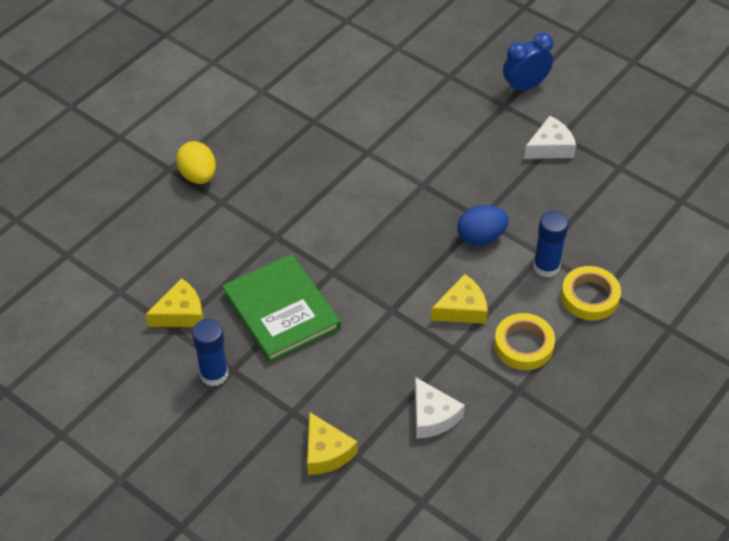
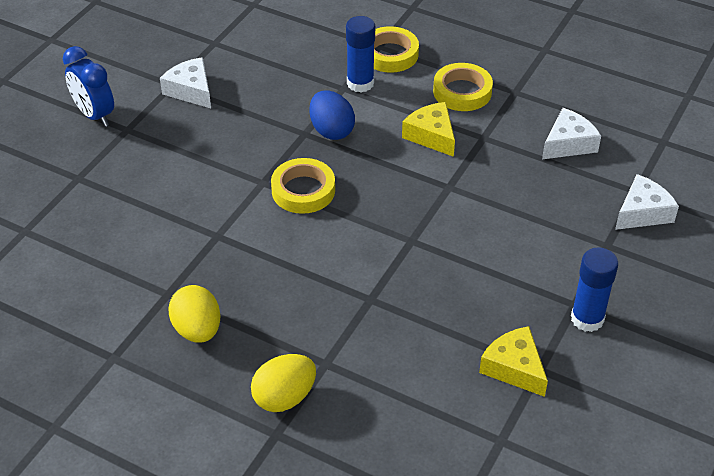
camera: 100 degrees left, 5 degrees down
(274, 134) = (197, 330): none -> yellow egg
(281, 310) = (479, 275): green book -> none
(326, 452) = (642, 212): yellow cheese -> white cheese
(407, 209) = (303, 190): none -> yellow tape

